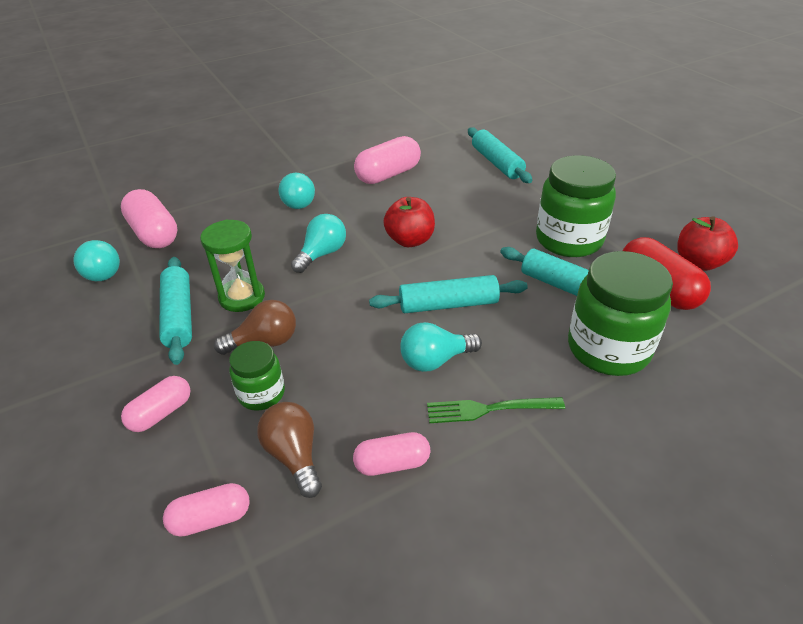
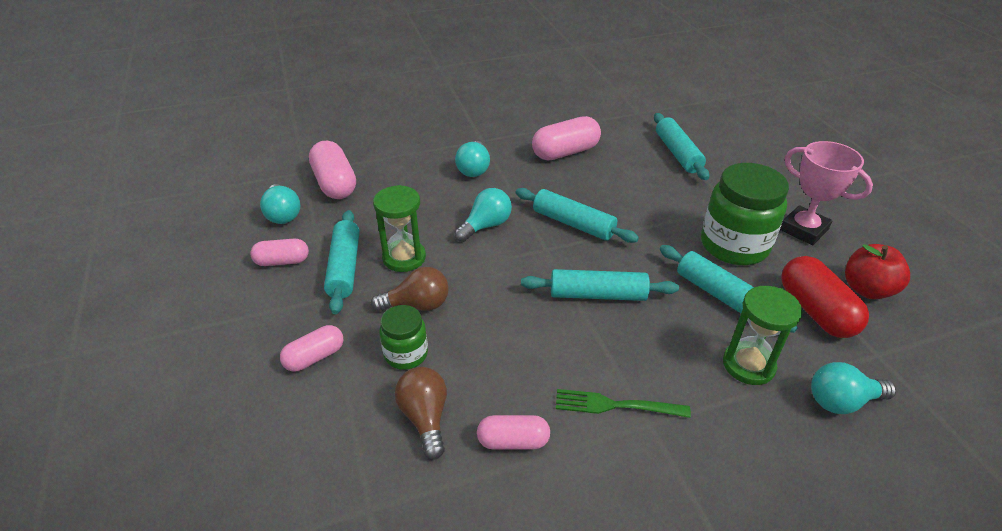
camera: 10 degrees right, 0 degrees up
(211, 519) = (342, 461): pink capsule -> pink capsule (282, 261)
(410, 240) = (573, 223): red apple -> turquoise rolling pin
(435, 360) = (573, 348): turquoise light bulb -> turquoise light bulb (842, 401)
(608, 349) = (748, 365): green jar -> green hourglass
(629, 217) = (803, 229): none -> pink trophy

